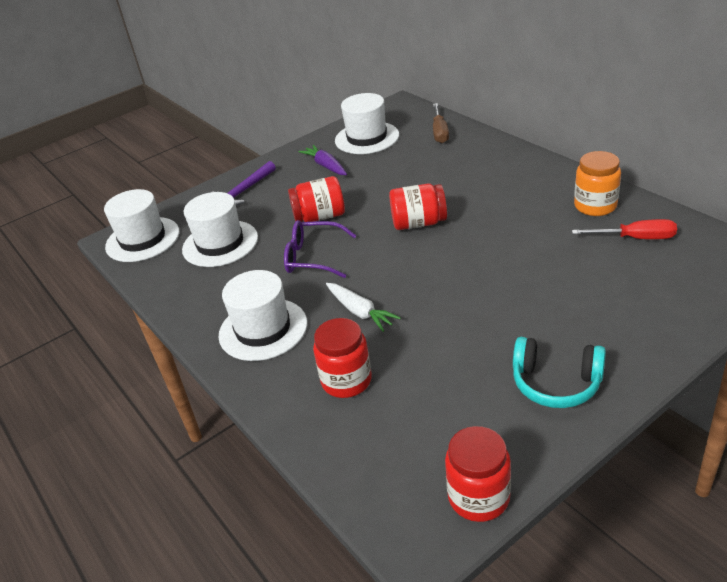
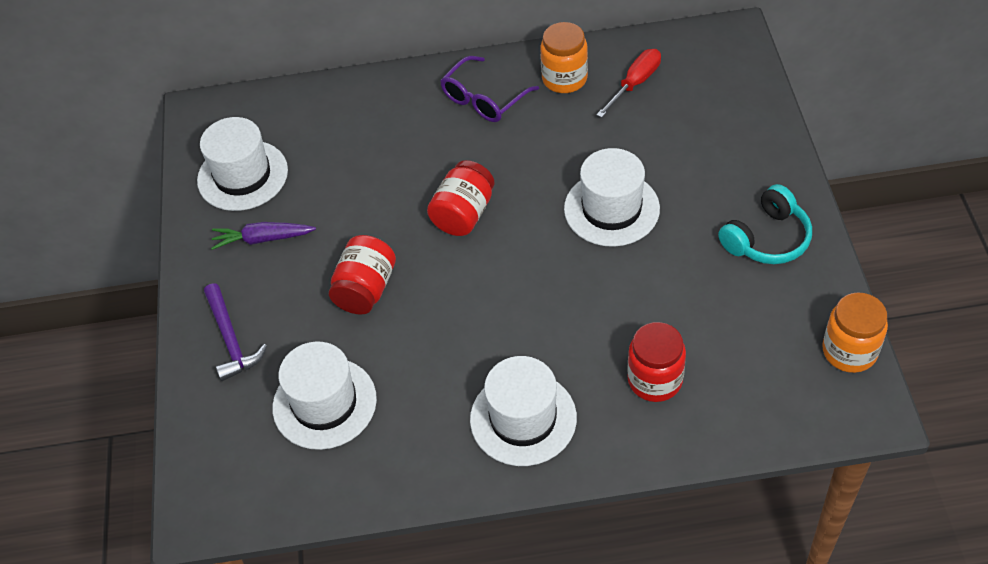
camera: 60 degrees left, 15 degrees up
(142, 239) = (231, 483): white hat -> white hat (611, 209)
(313, 257) = (437, 327): purple glasses -> purple glasses (483, 99)
(360, 312) = (565, 326): white carrot -> none
(440, 132) = (307, 111): brown screwdriver -> none
(478, 497) = (849, 351): red jar -> orange jar

